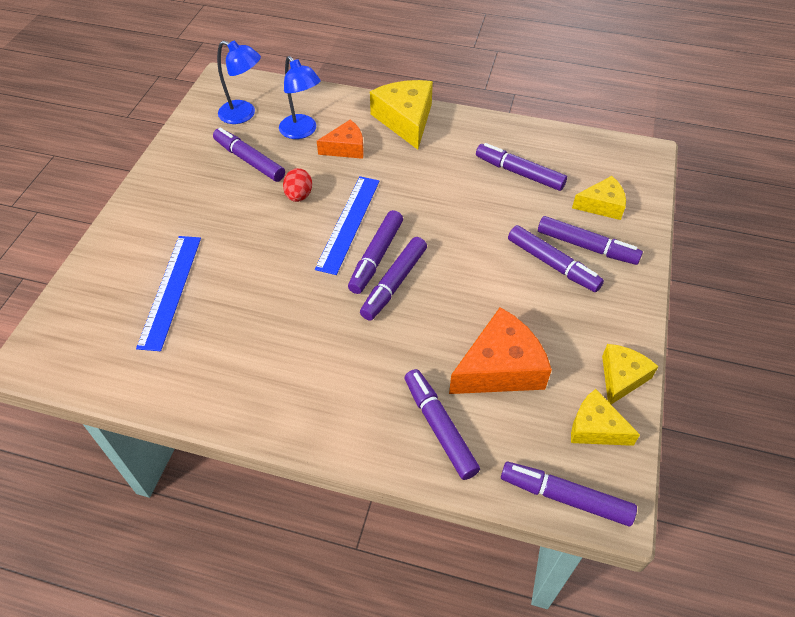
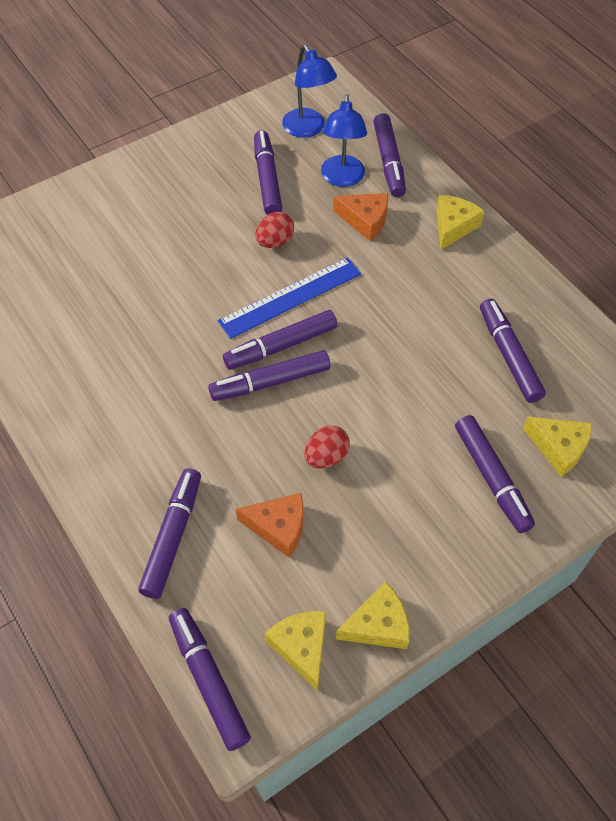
camera: 40 degrees right, 5 degrees up
(170, 290) = (91, 260): blue ruler -> none
(405, 120) = (453, 226): yellow cheese -> yellow cheese, size x0.61
(480, 303) = (326, 456): none -> red egg
(500, 367) = (278, 527): orange cheese -> orange cheese, size x0.61
(552, 264) = (436, 470): purple marker -> purple marker (389, 162)

